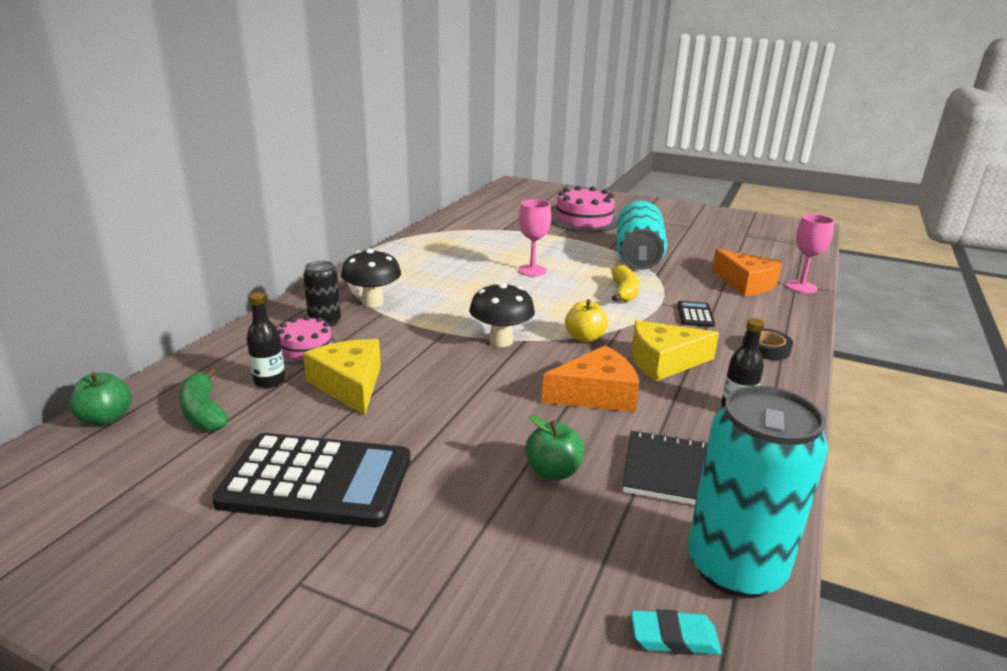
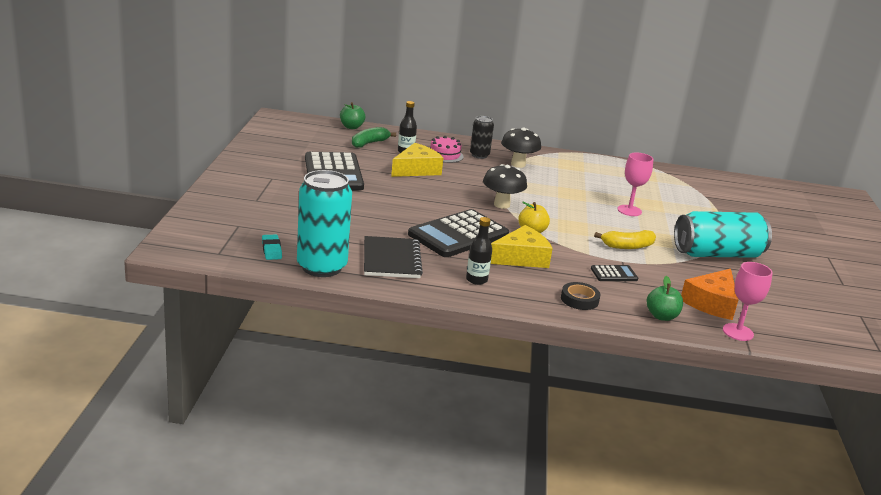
camera: 70 degrees right, 0 degrees up
(553, 471) = (372, 223): green apple -> green apple (661, 316)
(584, 220) = (780, 230): pink cake -> none
(596, 394) = (458, 235): orange cheese -> black calculator
(664, 361) = (521, 258): yellow cheese -> yellow cheese turned 90 degrees clockwise

